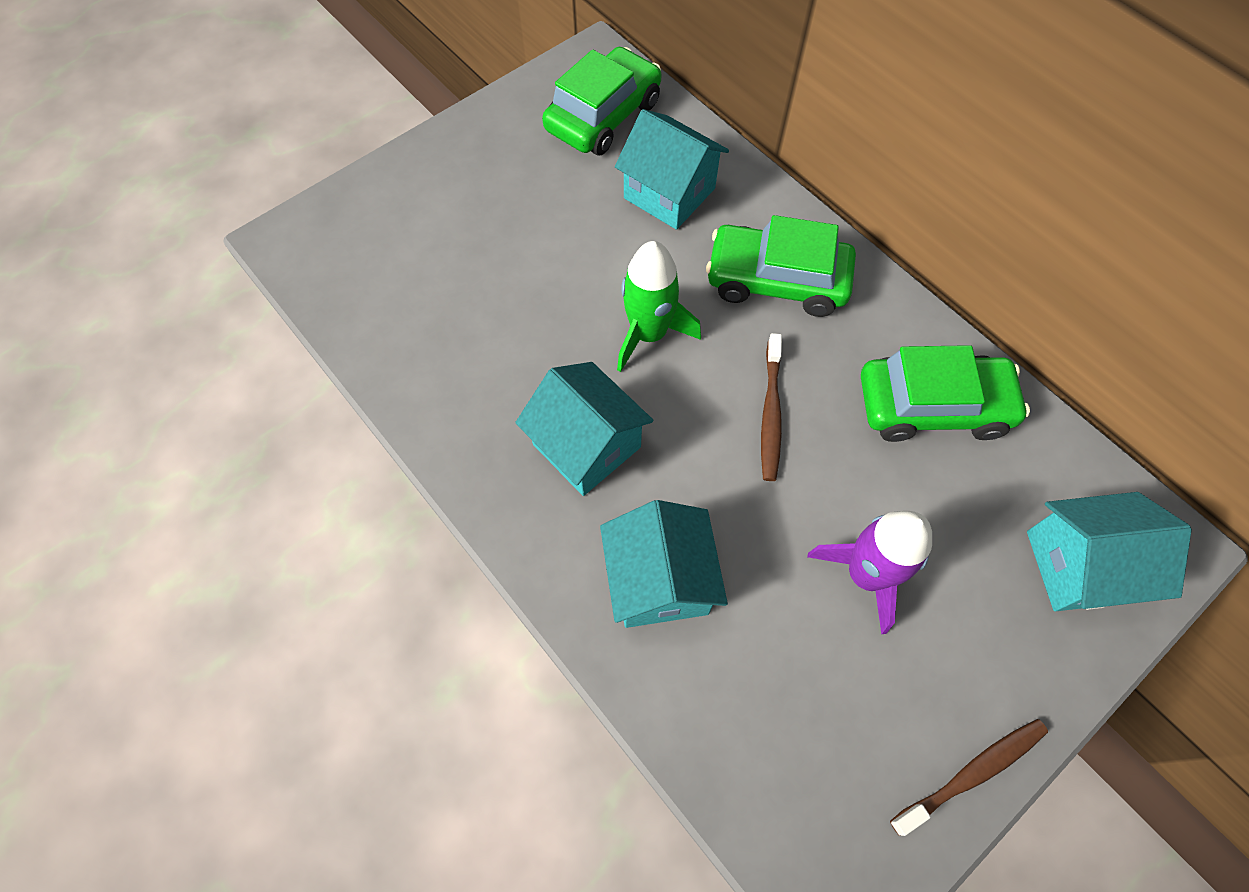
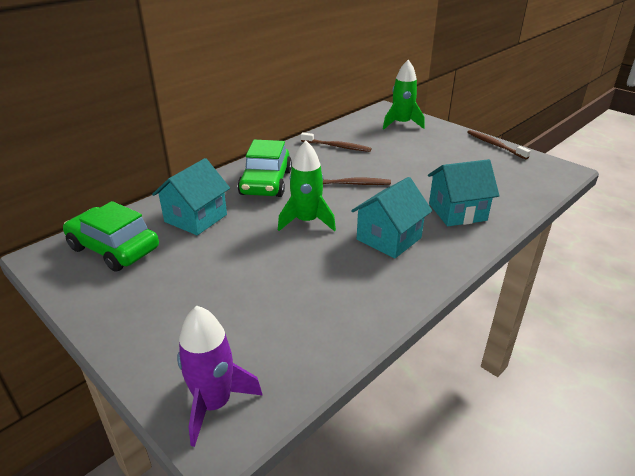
camera: 95 degrees left, 30 degrees down
(865, 574) = (426, 162): purple rocket -> purple rocket (214, 404)
(932, 406) = (337, 146): green car -> brown toothbrush
(1079, 566) = (401, 124): turquoise house -> green rocket

